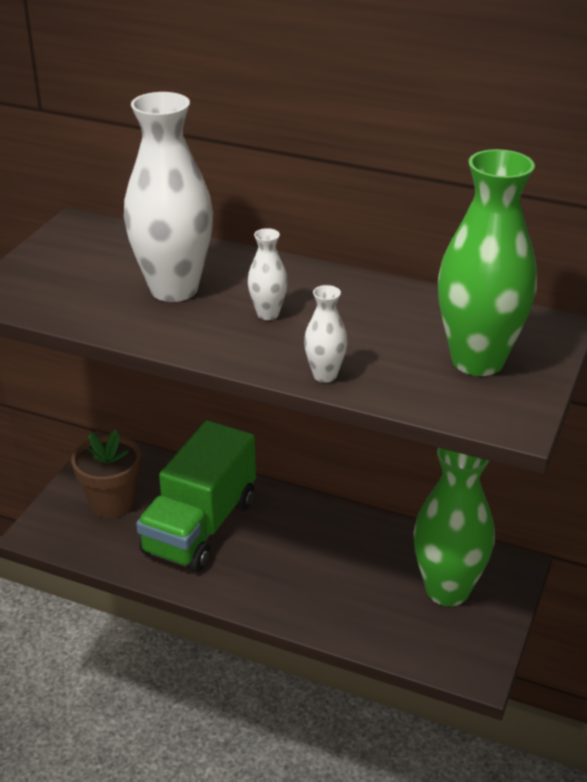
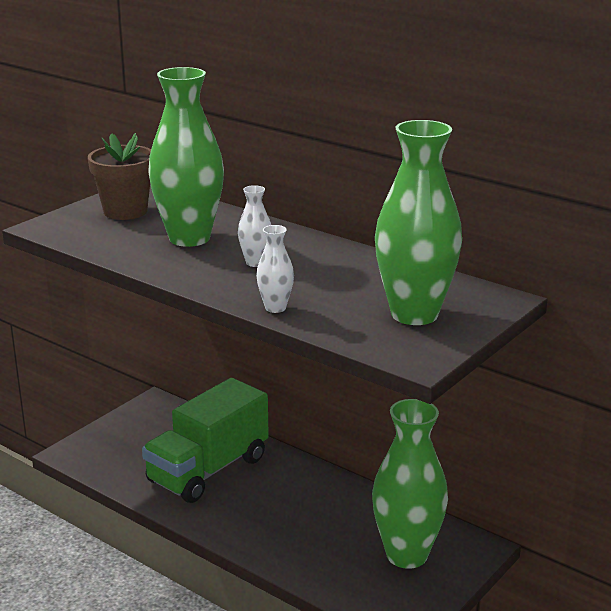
camera: 15 degrees right, 10 degrees down
(112, 503) = (142, 441): brown flower pot -> brown flower pot (125, 211)
(174, 289) = (189, 238): white vase -> green vase

